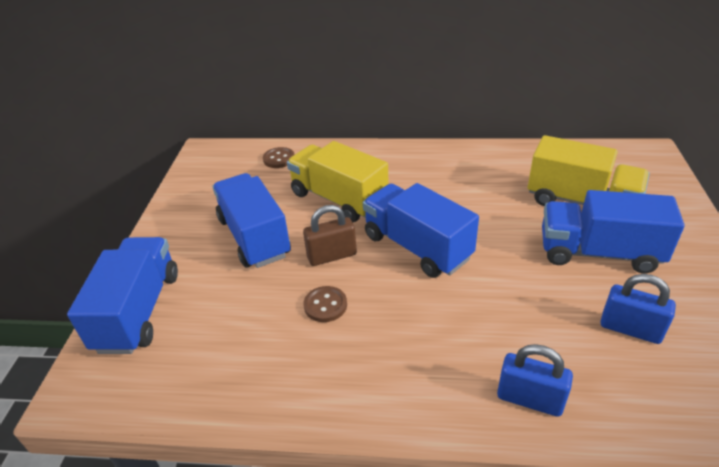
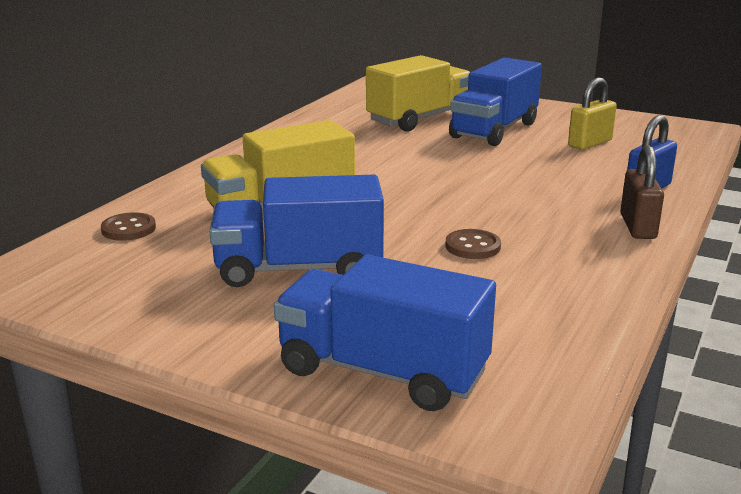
camera: 70 degrees left, 15 degrees down
(332, 256) = (389, 230): brown padlock -> brown padlock (637, 227)
(417, 247) = (417, 189): blue truck -> none
(630, 329) = (590, 143): blue padlock -> yellow padlock

